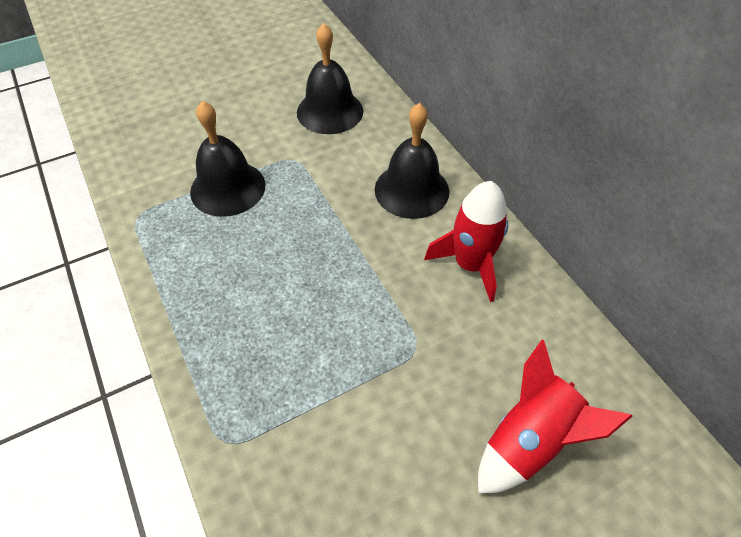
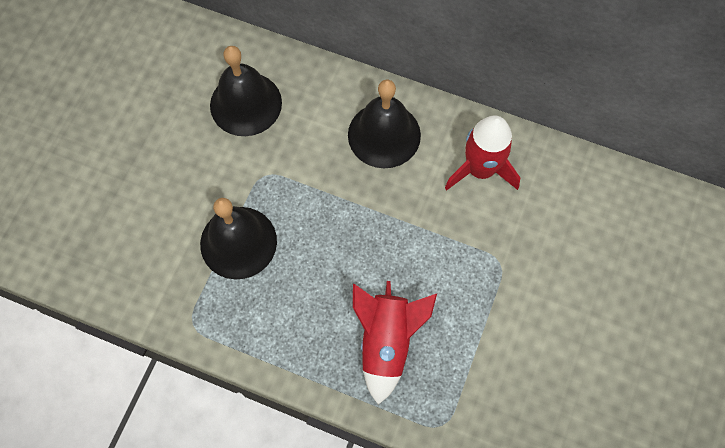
camera: 40 degrees left, 15 degrees up
(530, 440) = (616, 269): red rocket -> red rocket (386, 342)

